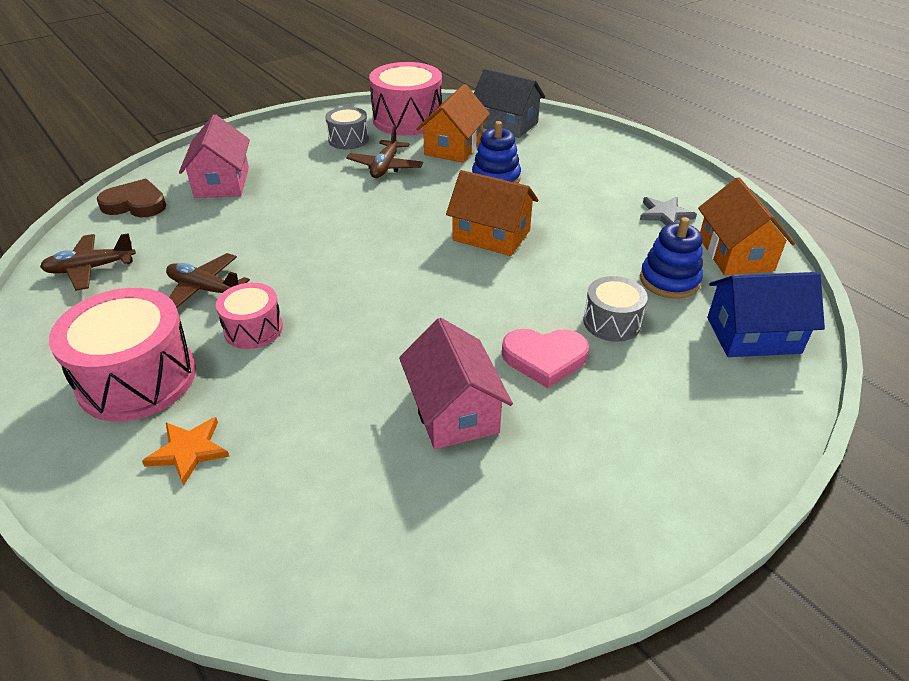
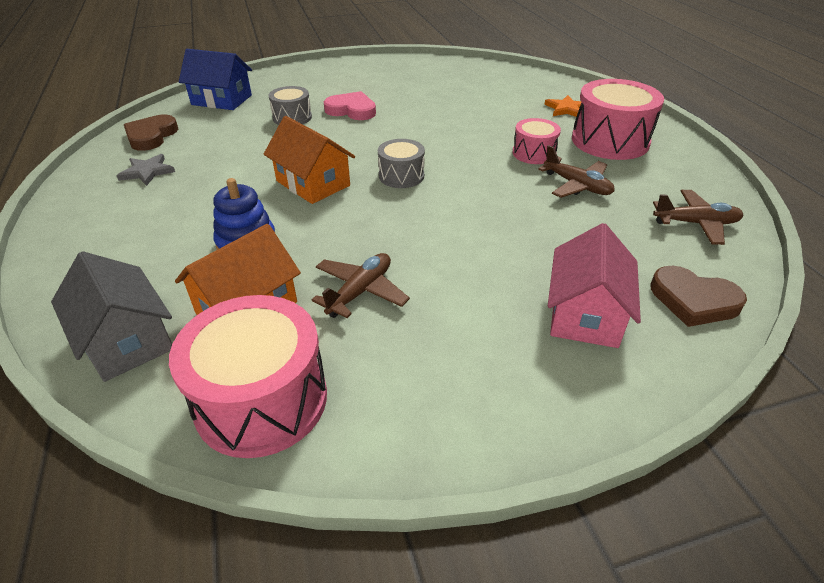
camera: 160 degrees left, 0 degrees up
(348, 140) = (386, 366): grey drum -> grey drum (401, 176)
(454, 410) = (419, 101): pink house -> none
(669, 280) = (223, 130): blue stacking toy -> none
(735, 254) = (151, 136): orange house -> brown heart

